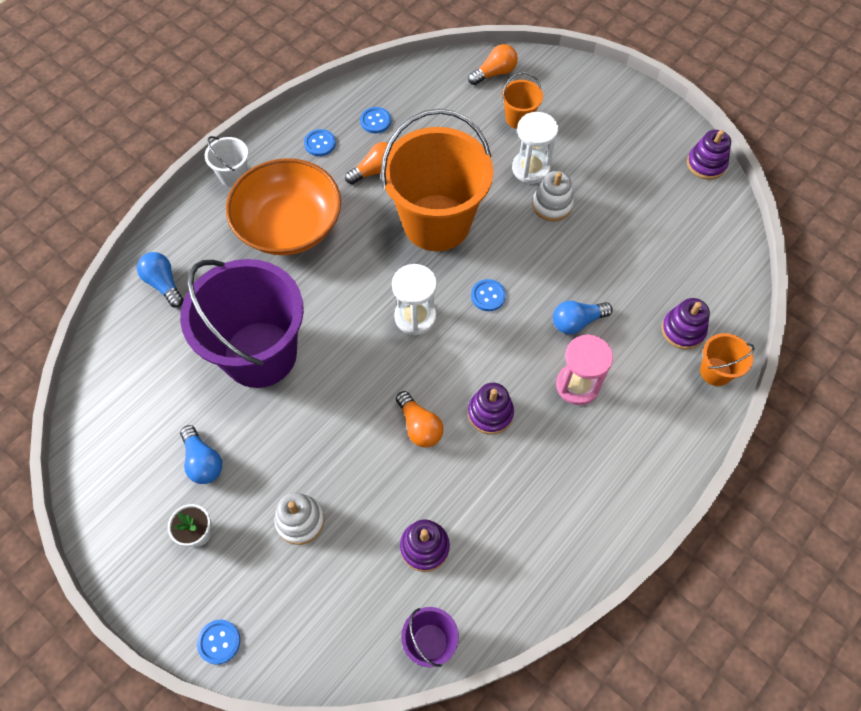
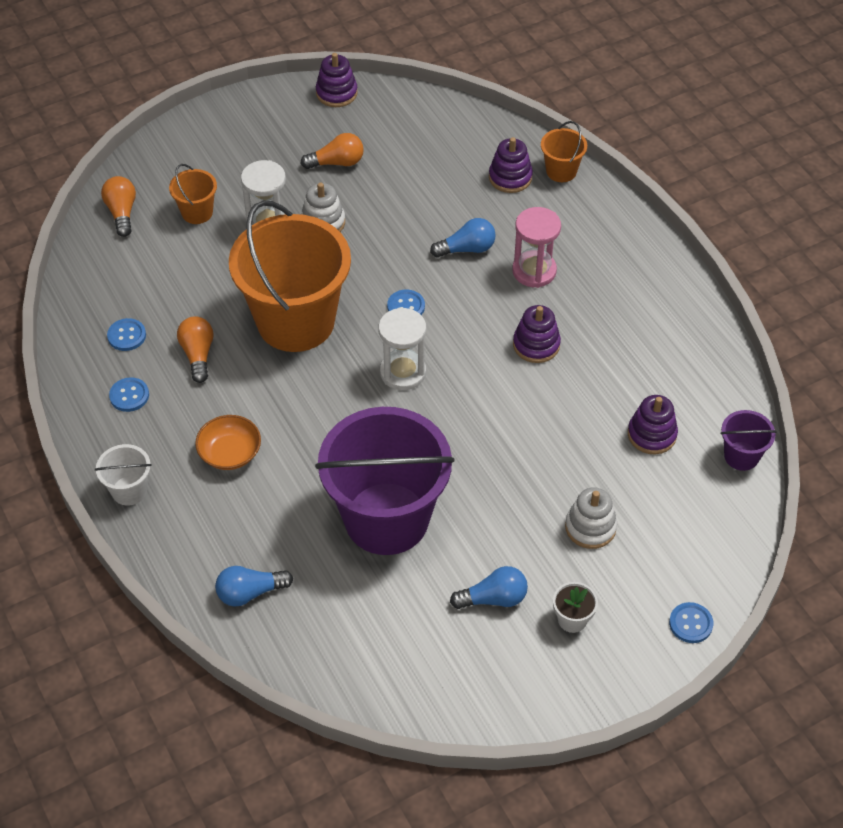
camera: 70 degrees left, 10 degrees down
(289, 225) = (230, 453): orange bowl -> orange bowl, size x0.48
(419, 426) = (527, 404): orange light bulb -> orange light bulb (337, 162)
(577, 322) = (467, 249): blue light bulb -> blue light bulb turned 105 degrees counterclockwise

